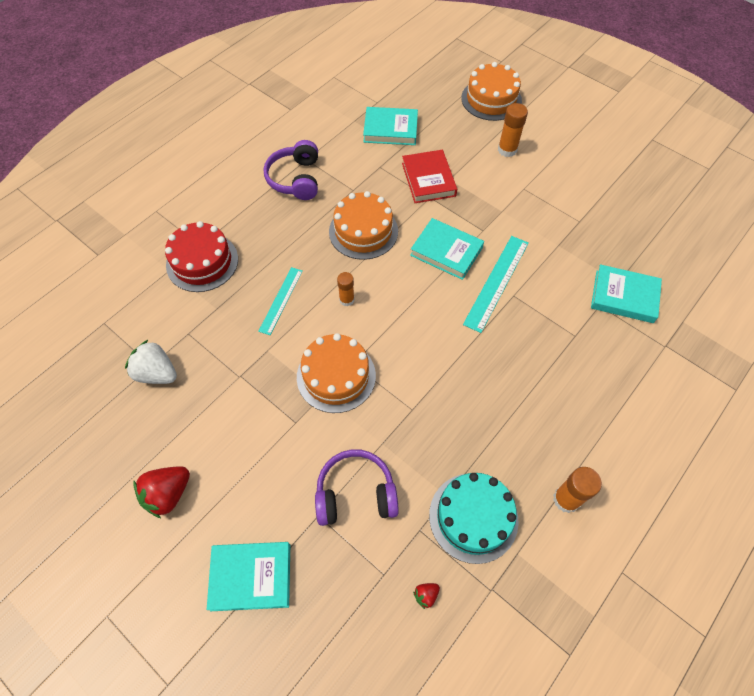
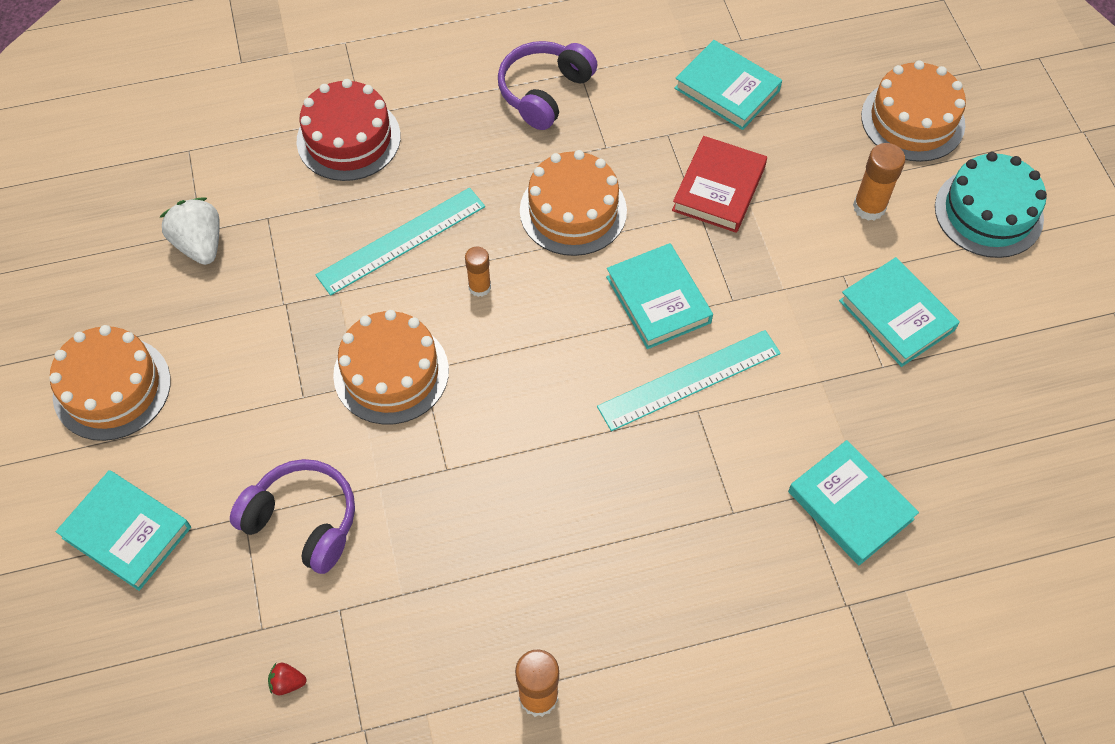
camera: 35 degrees right, 0 degrees up
(168, 494) = (112, 388): red strawberry -> orange cake
(281, 300) = (401, 240): turquoise ruler -> turquoise ruler, size x1.54
(473, 517) = (411, 639): turquoise cake -> turquoise cake (988, 212)
(564, 193) = (896, 315): none -> turquoise book

